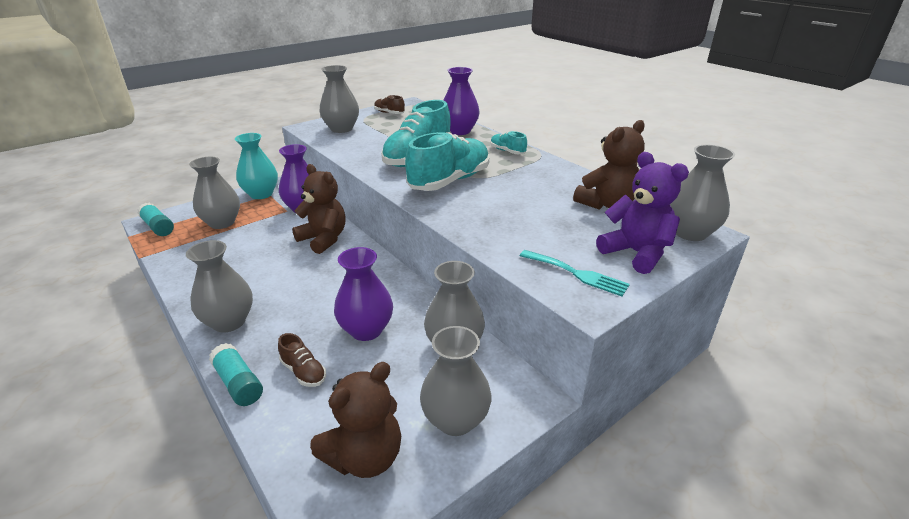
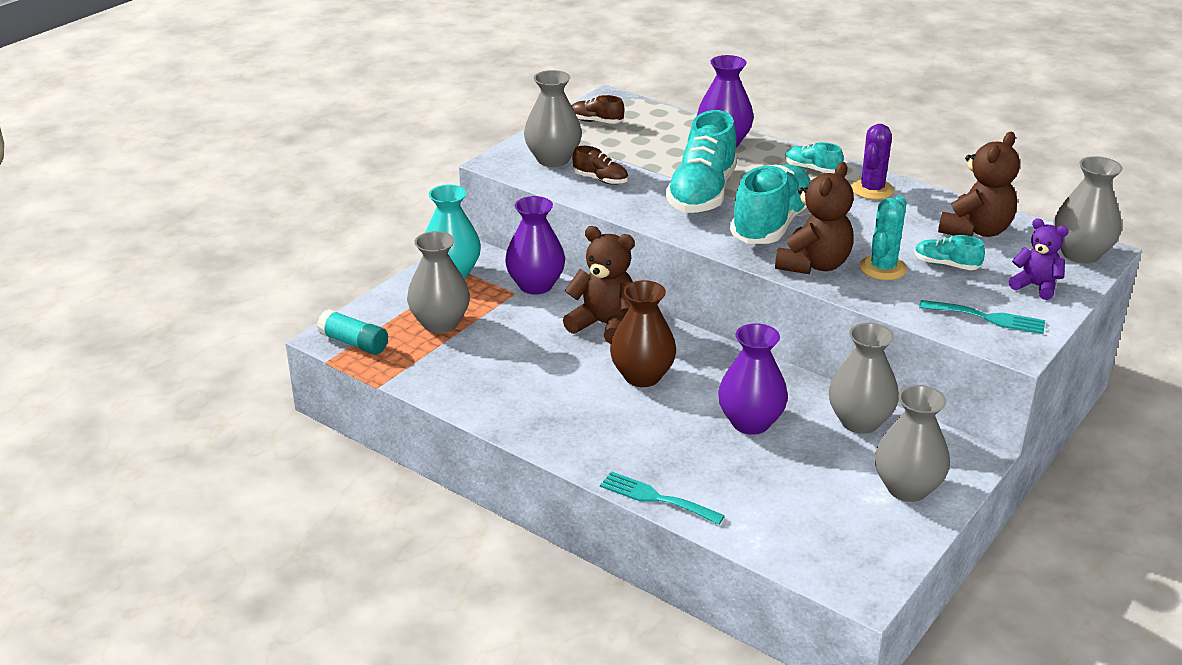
camera: 15 degrees left, 0 degrees up
(229, 322) = (581, 441): grey vase -> none
(238, 383) = (656, 498): turquoise glue stick -> turquoise fork
(303, 372) = (717, 475): brown shoe -> brown shoe (600, 179)
(317, 279) = (642, 376): none -> brown vase
(365, 457) = (842, 533): brown teddy bear -> brown teddy bear (814, 265)
(511, 221) = (883, 268): none -> turquoise cactus
(542, 168) = (872, 190): none -> purple cactus
(566, 226) = (946, 265): none -> turquoise shoe
(636, 253) = (1036, 286): purple teddy bear -> purple teddy bear, size x0.63

